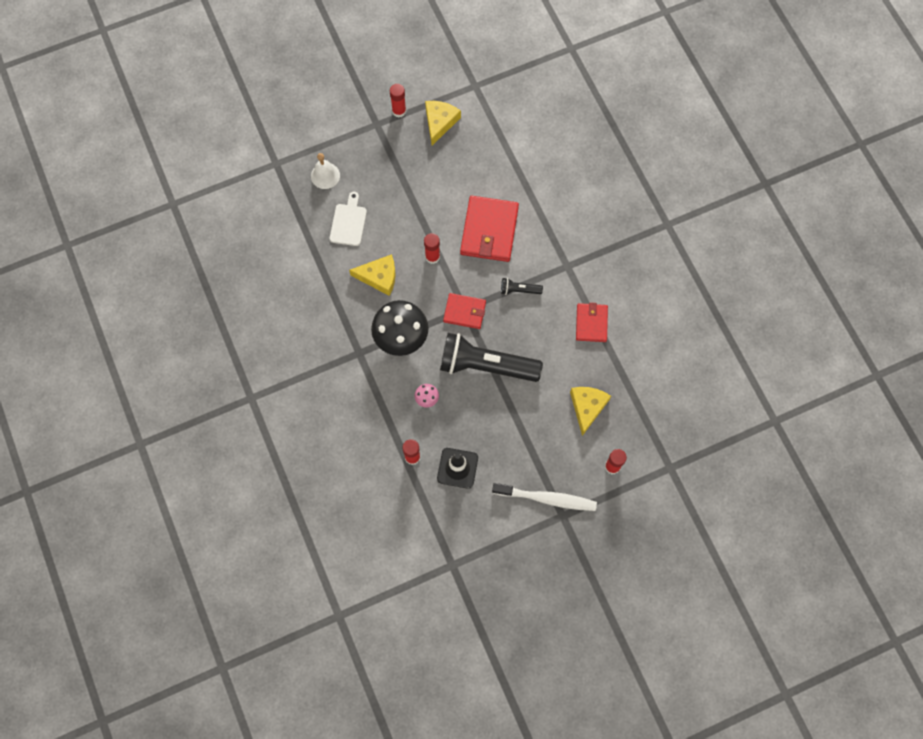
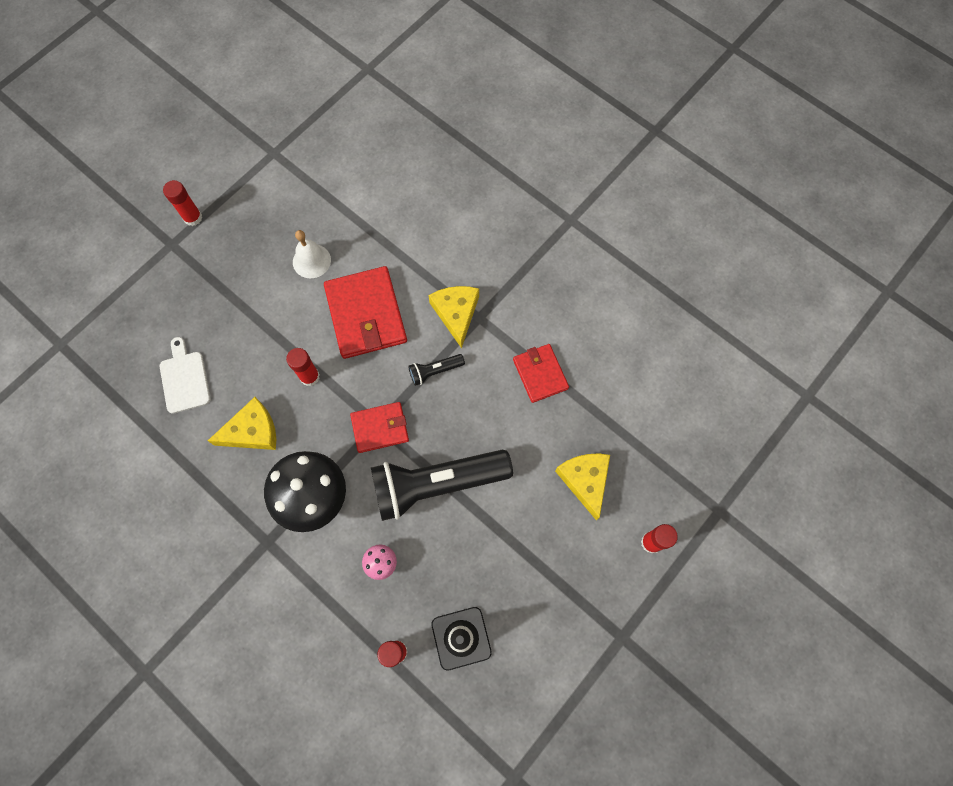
camera: 25 degrees left, 0 degrees up
(325, 175) = (130, 333): white bell -> white bell (311, 261)
(439, 122) = (249, 211): yellow cheese -> yellow cheese (456, 313)
(547, 498) = (592, 624): white toothbrush -> none

